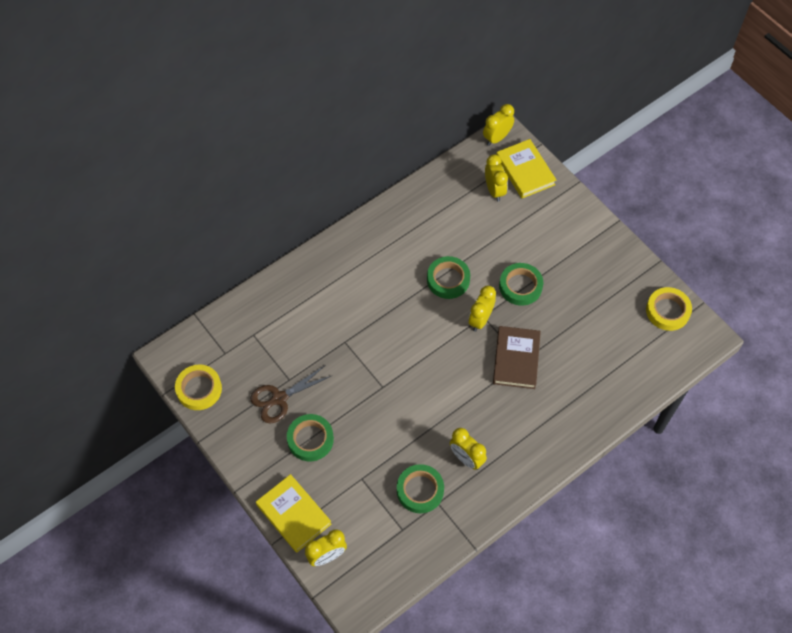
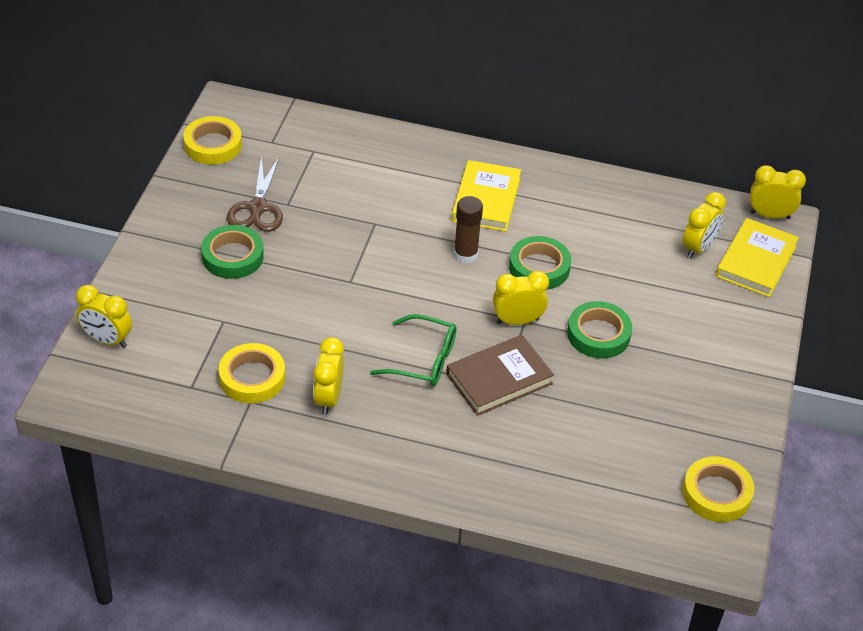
camera: 50 degrees right, 15 degrees down
(279, 399) = (257, 208): brown scissors -> brown scissors turned 105 degrees counterclockwise
(293, 514) = (133, 288): yellow book -> yellow book (486, 200)
(408, 310) = (465, 255): none -> brown glue stick
(420, 490) = (252, 378): green tape -> yellow tape
(474, 388) = (423, 360): none -> green glasses

